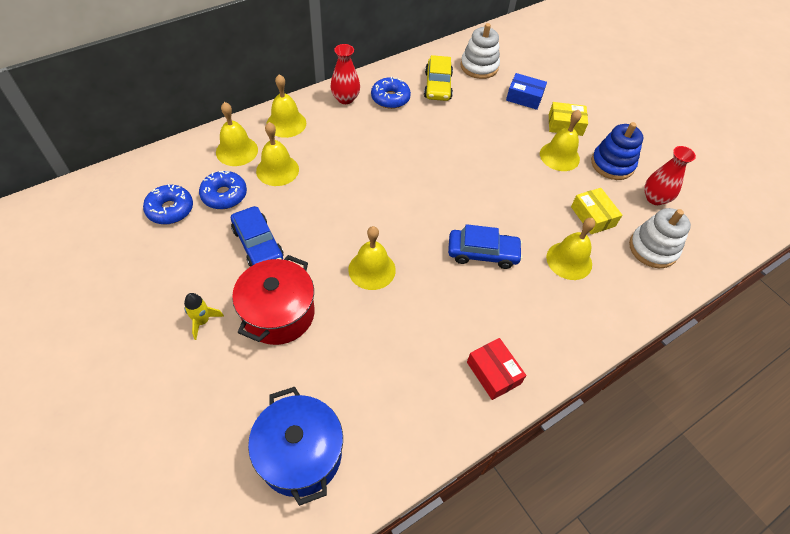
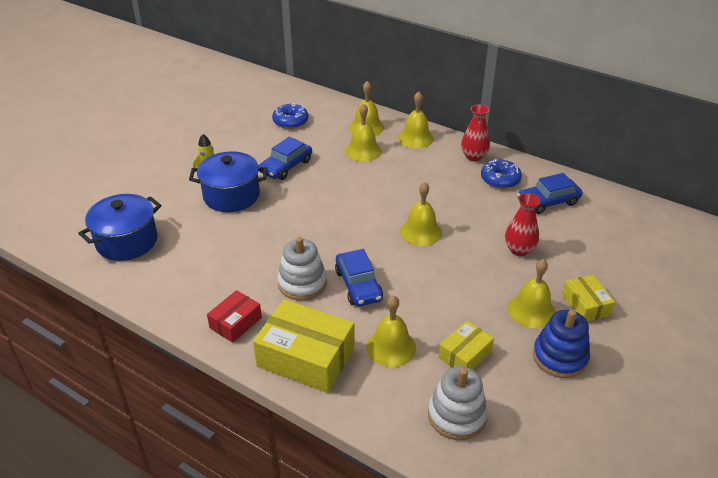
camera: 70 degrees right, 15 degrees down
(224, 195) = (320, 137): blue donut -> none
(278, 314) = (231, 196): red pot -> blue pot
(372, 269) = (298, 227): yellow bell -> yellow bell (421, 232)
(437, 86) = (548, 202): yellow car -> blue car
(479, 67) = (608, 220): white stacking toy -> white stacking toy (302, 283)
(524, 97) = (596, 264): blue box -> none
(560, 328) = (306, 357): none -> yellow box
(655, 198) = (538, 406): red vase -> red vase (519, 250)

